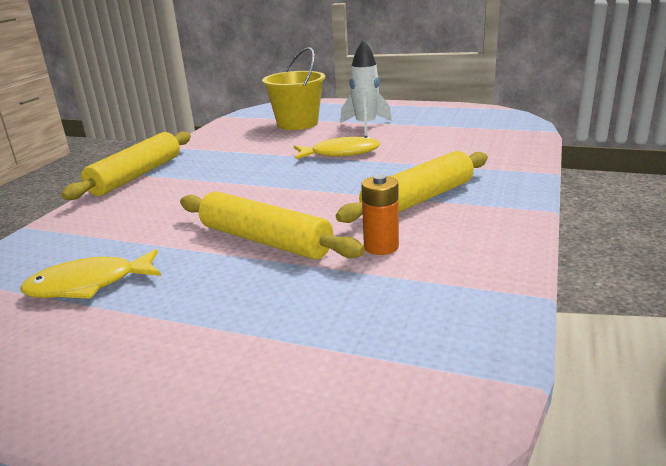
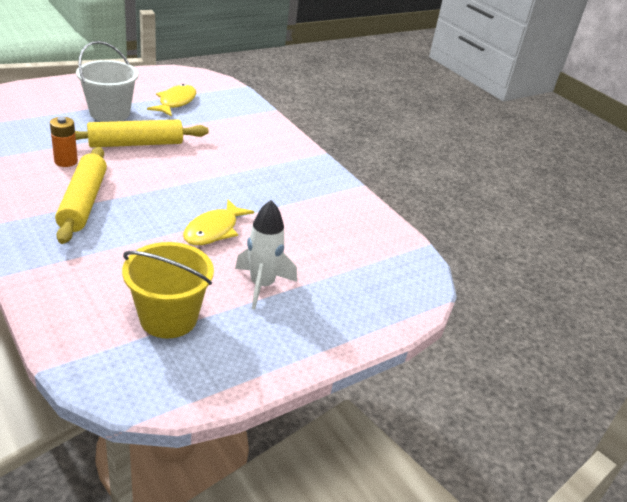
camera: 120 degrees right, 10 degrees up
(137, 175) = (308, 154): yellow rolling pin -> none
(208, 303) = (110, 113): none -> white bucket
(297, 123) = (332, 260): yellow bucket -> yellow bucket (168, 318)

